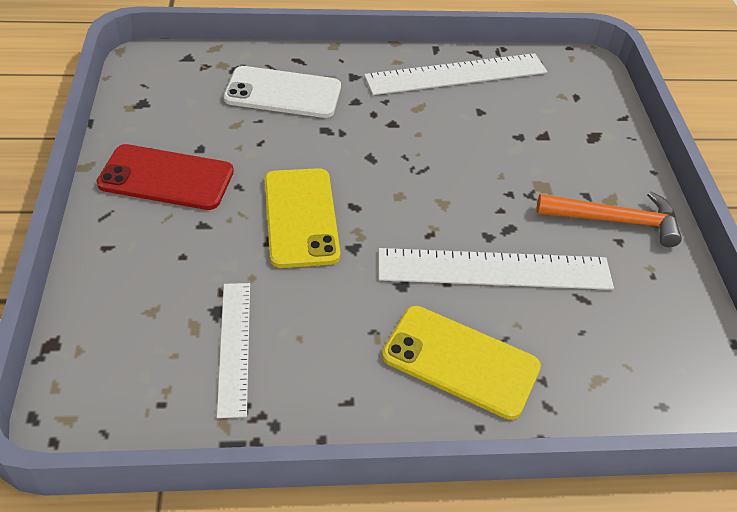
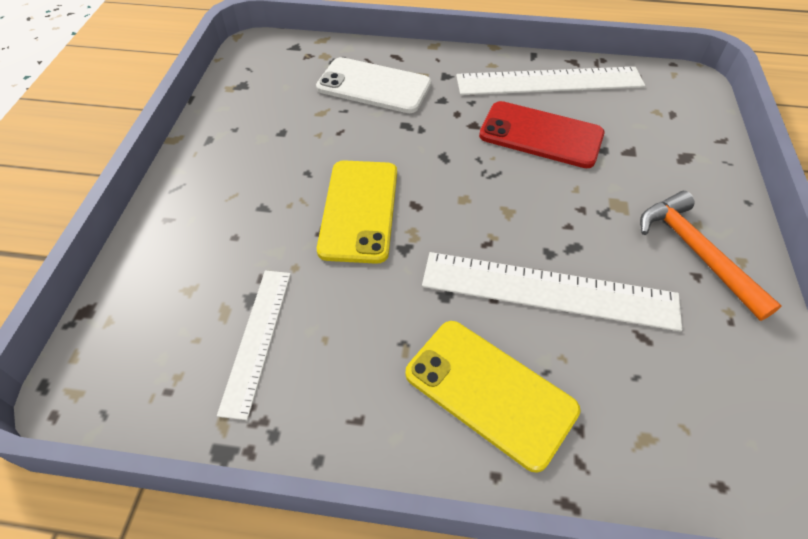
camera: 15 degrees right, 5 degrees up
(166, 178) = (242, 157): red phone -> red phone (541, 135)
(615, 221) = (696, 252): orange hammer -> orange hammer turned 135 degrees counterclockwise

